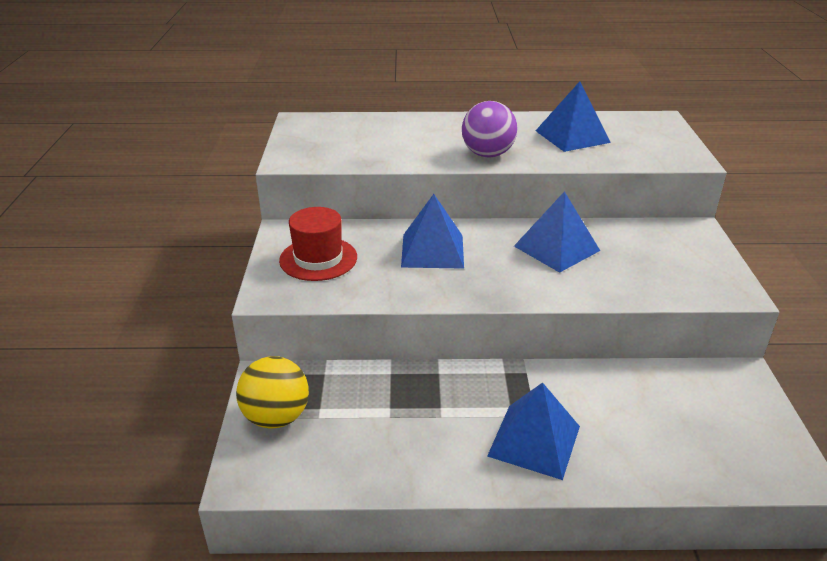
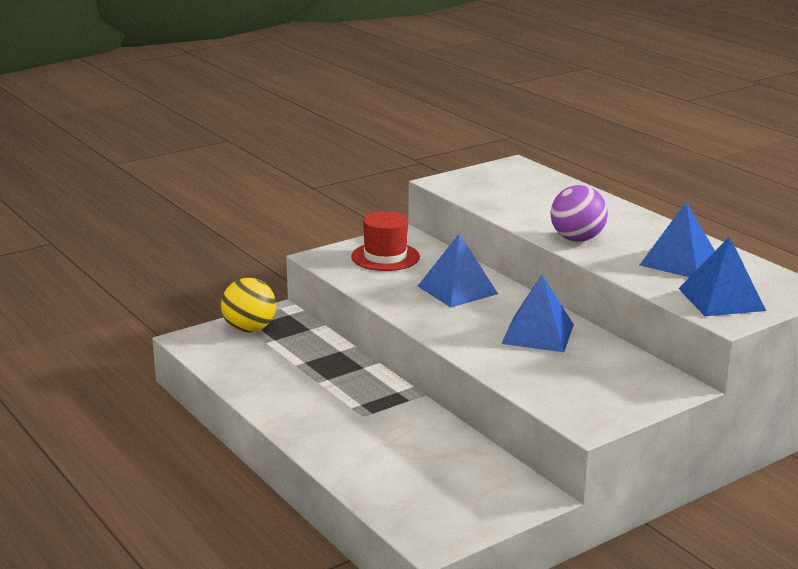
camera: 55 degrees right, 10 degrees down
(534, 440) = (335, 422): blue pyramid -> blue pyramid (721, 299)

